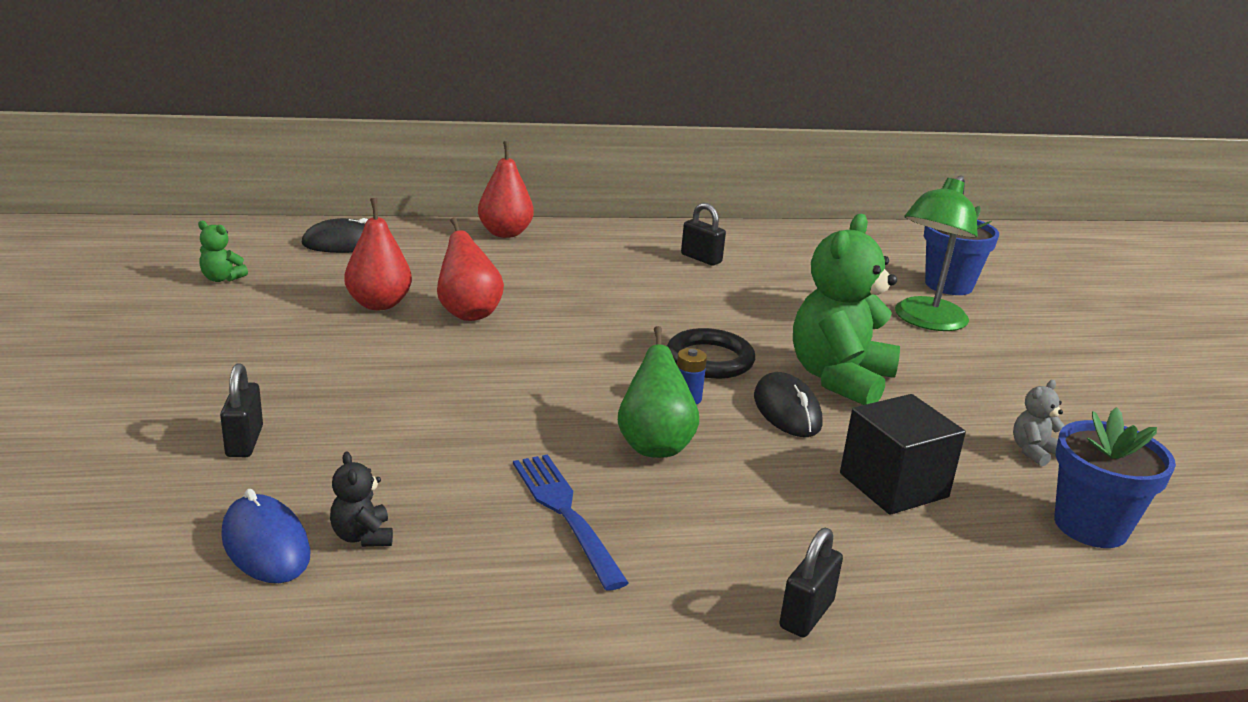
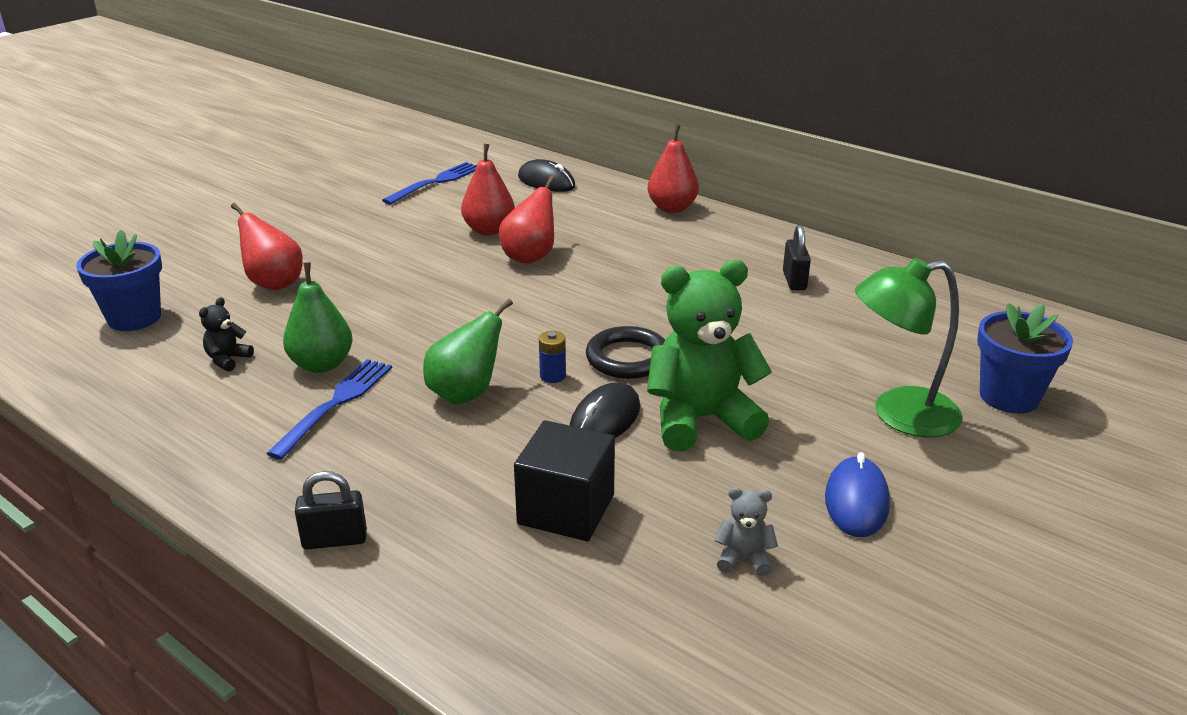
camera: 50 degrees right, 5 degrees up
(222, 278) = (435, 182): green teddy bear -> blue fork
(244, 442) = (274, 283): black padlock -> red pear
(266, 545) = (186, 341): blue mouse -> blue mouse (856, 501)
(475, 488) = (322, 364): none -> green pear
(1090, 526) = (655, 633): blue flower pot -> blue flower pot (134, 318)

